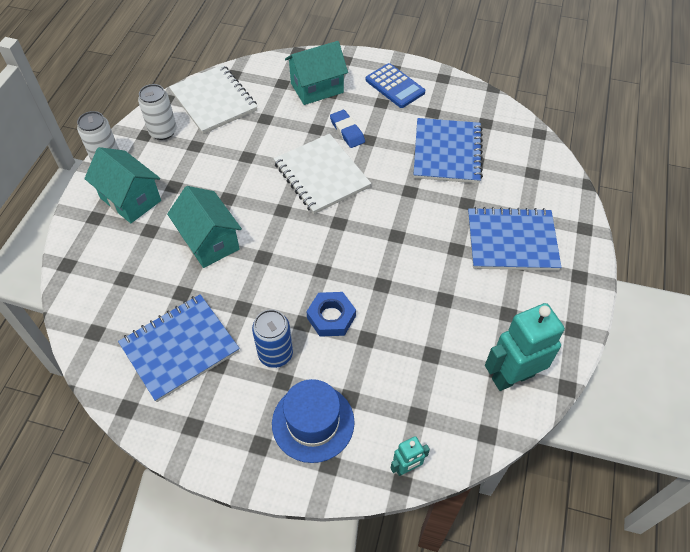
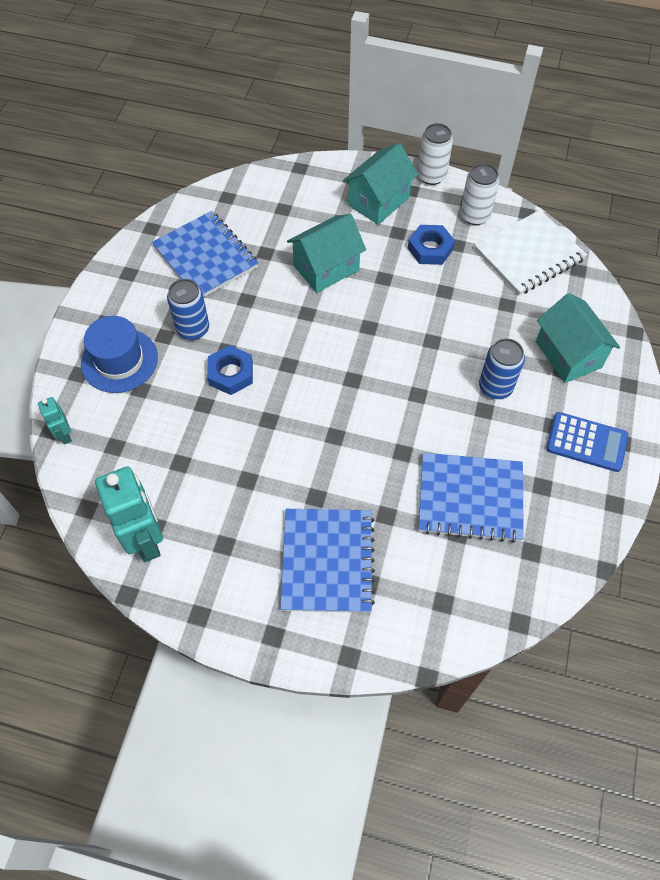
camera: 90 degrees right, 5 degrees up
(197, 164) = (430, 248): none -> blue nut
(321, 175) = (421, 362): white notebook -> none
(347, 131) = (495, 387): blue eraser -> blue can
(395, 86) = (586, 442): blue calculator -> blue calculator turned 120 degrees counterclockwise

